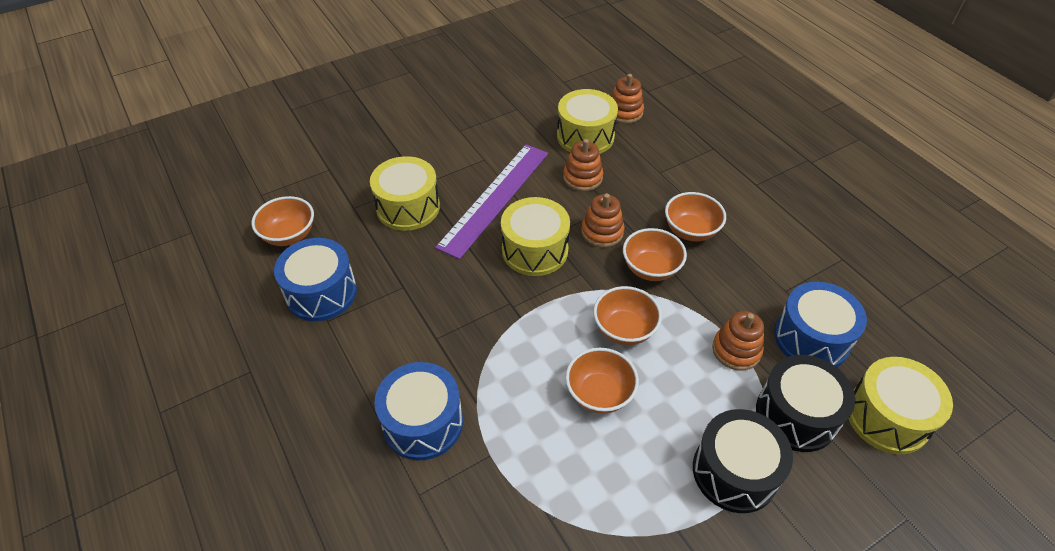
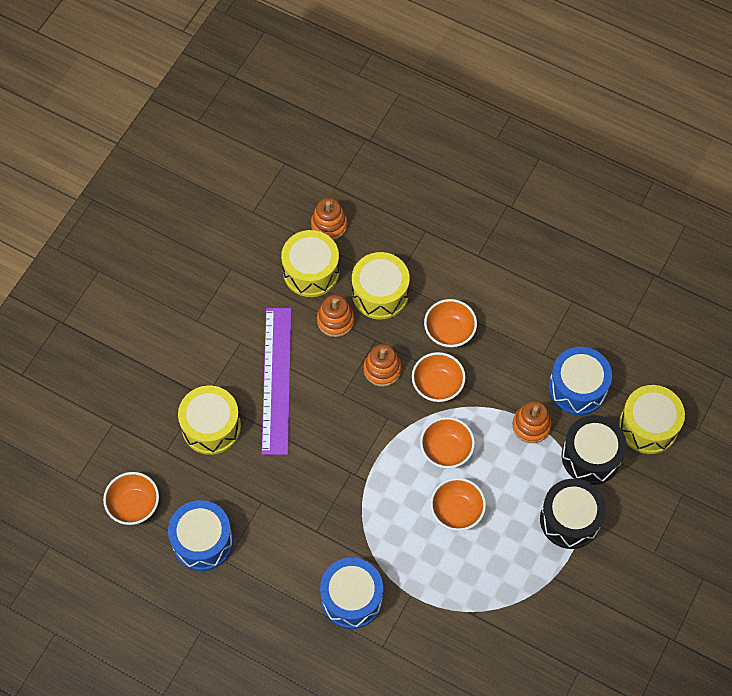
camera: 30 degrees left, 15 degrees up
(535, 250) = (340, 414): yellow drum -> yellow drum (380, 293)

